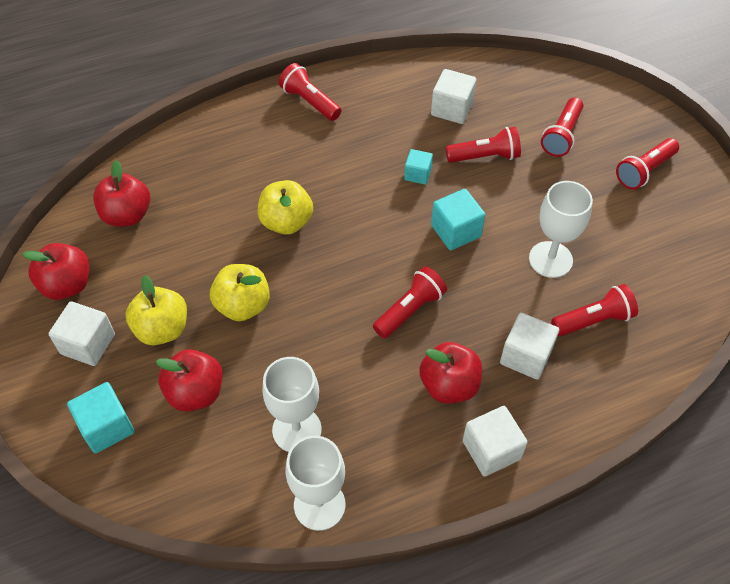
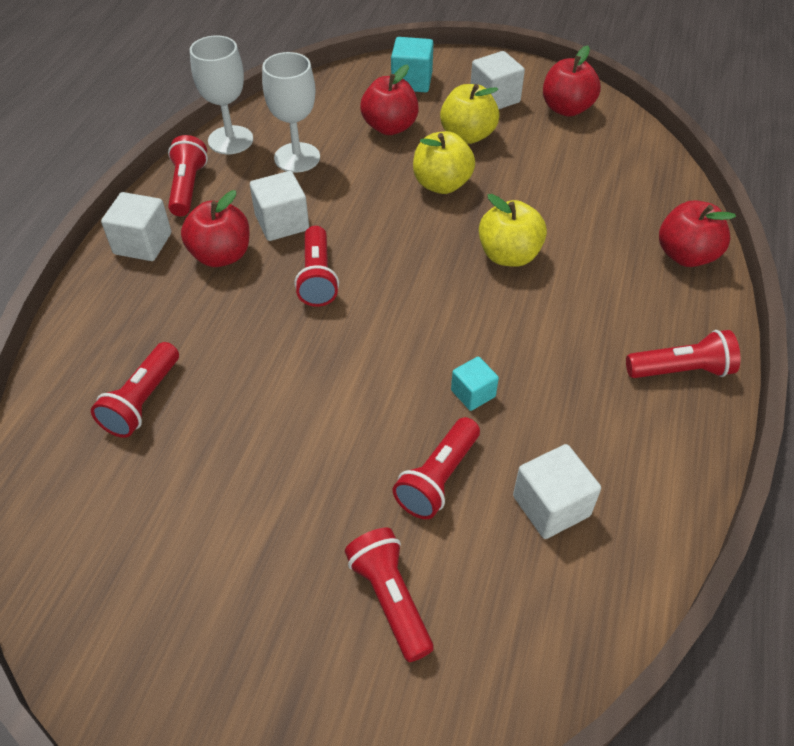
camera: 130 degrees right, 5 degrees down
(127, 215) = (618, 166): red apple -> red apple (686, 255)
(456, 231) = (363, 371): turquoise cube -> none
(525, 356) = (179, 322): white cube -> white cube (282, 223)
(550, 259) = (242, 424): white goblet -> none
(644, 171) = (236, 646): red flashlight -> red flashlight (188, 187)

